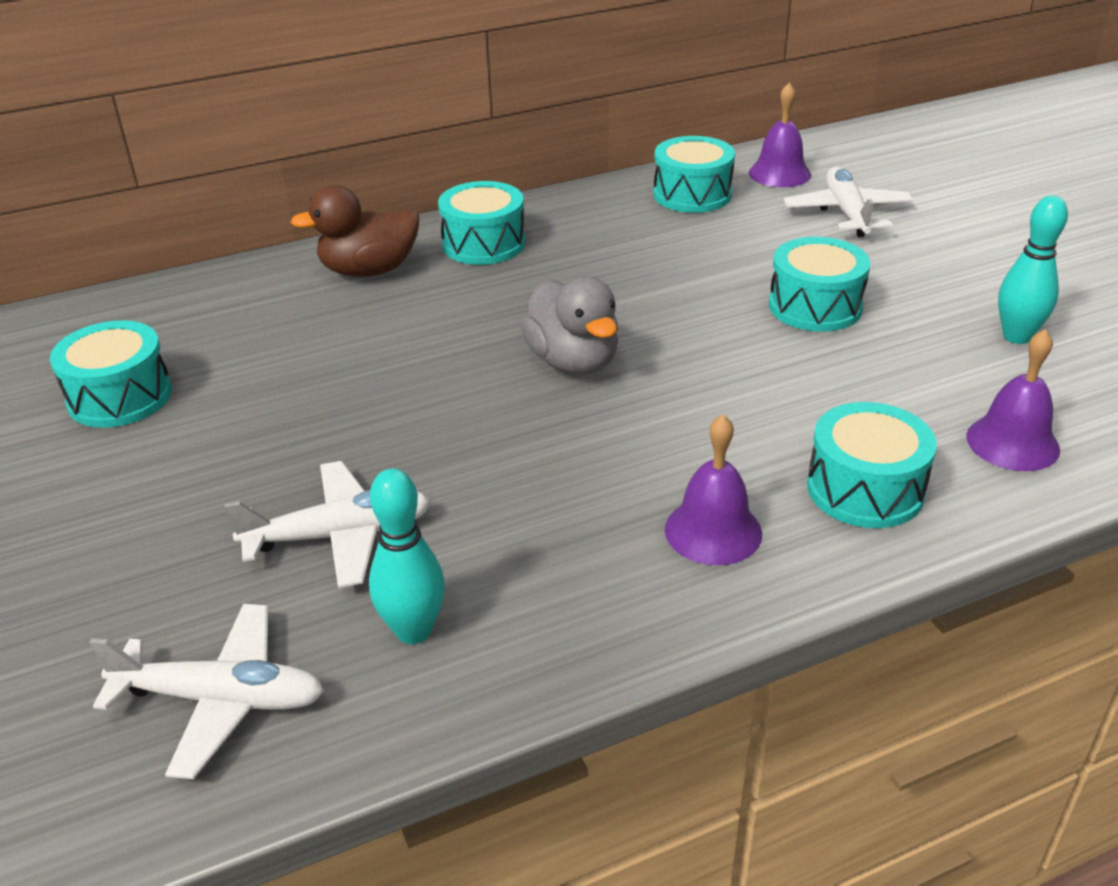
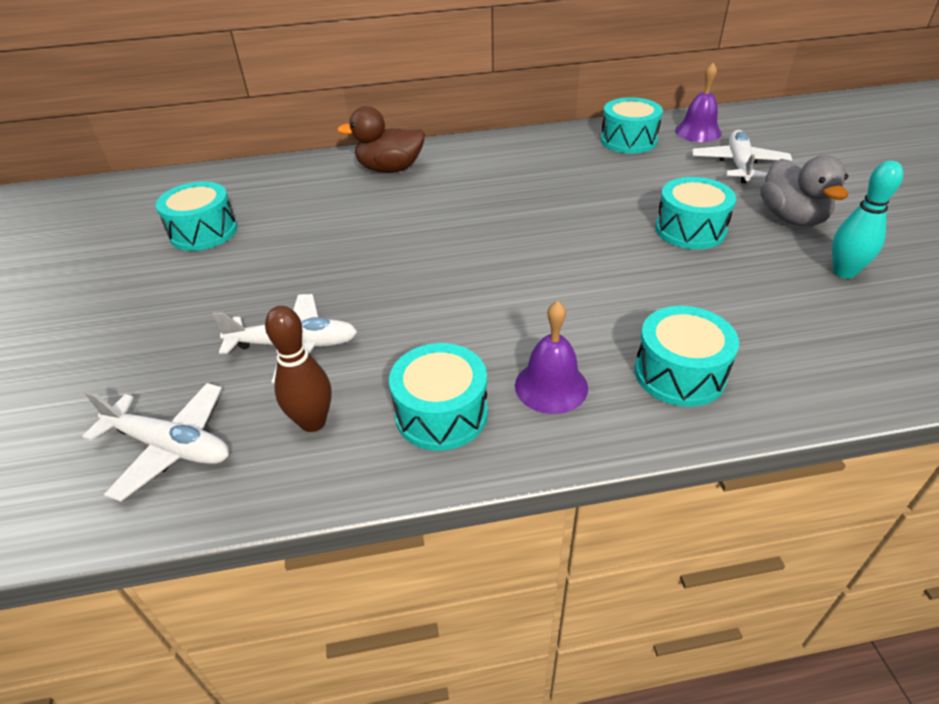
camera: 15 degrees right, 5 degrees up
(413, 630) = (313, 422): turquoise bowling pin -> brown bowling pin
(483, 244) = (471, 159): turquoise drum -> turquoise drum (441, 413)
(573, 361) = (499, 247): grey duck -> grey duck (791, 218)
(1012, 442) = (813, 355): purple bell -> none

